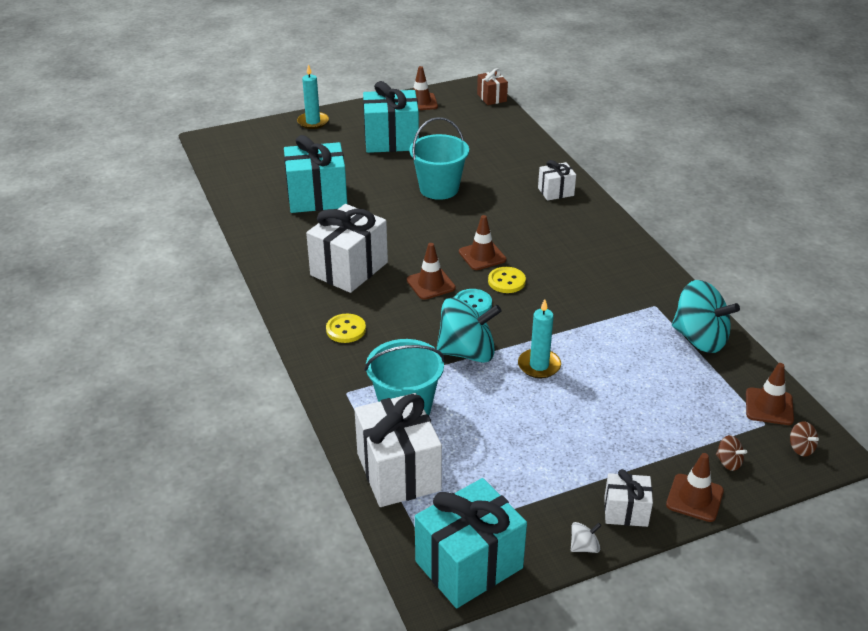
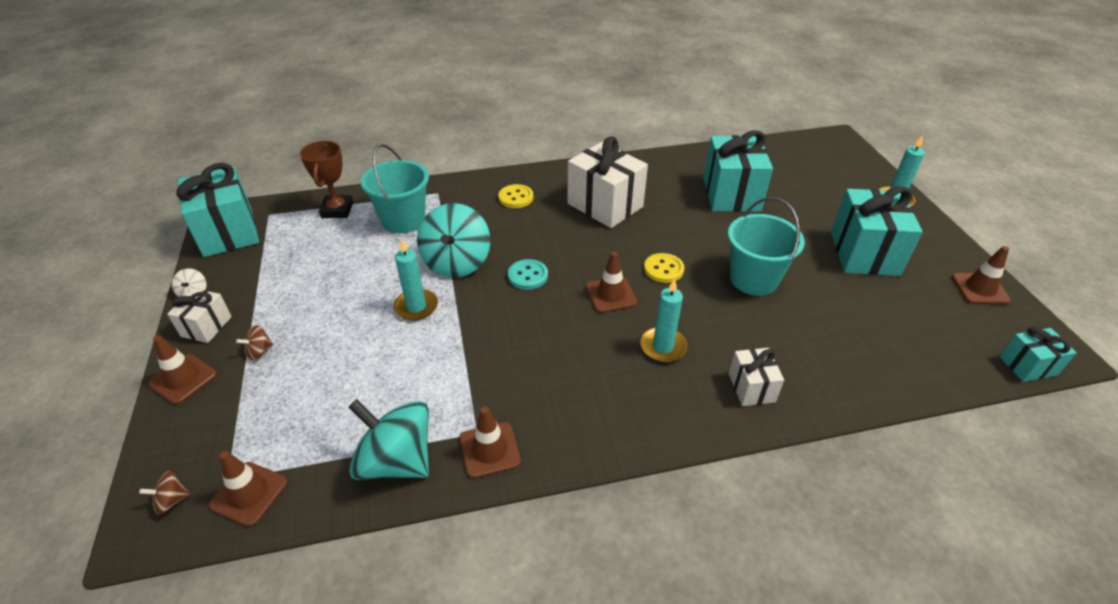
camera: 100 degrees right, 5 degrees up
(398, 472) = (337, 210): white gift -> brown trophy
(431, 284) = (568, 252): brown traffic cone -> brown traffic cone (489, 450)
(491, 98) = (1028, 366): brown gift -> turquoise gift
(506, 281) = (559, 306): yellow button -> yellow button (663, 269)
(532, 228) = (663, 347): none -> turquoise candle
(700, 338) = (396, 461): turquoise spinning top -> turquoise spinning top turned 75 degrees clockwise
(728, 462) = (202, 422): brown spinning top -> brown spinning top (259, 351)

